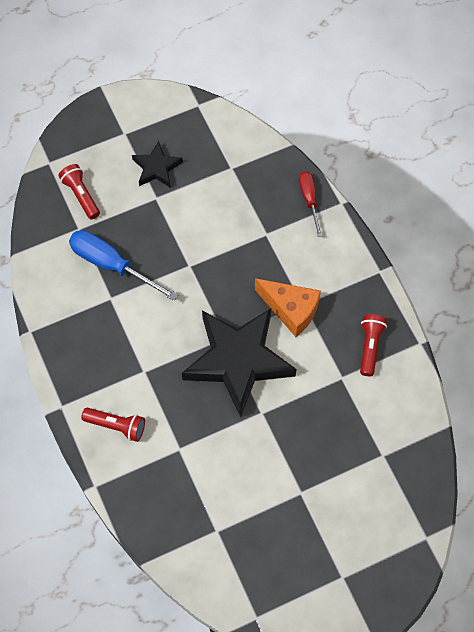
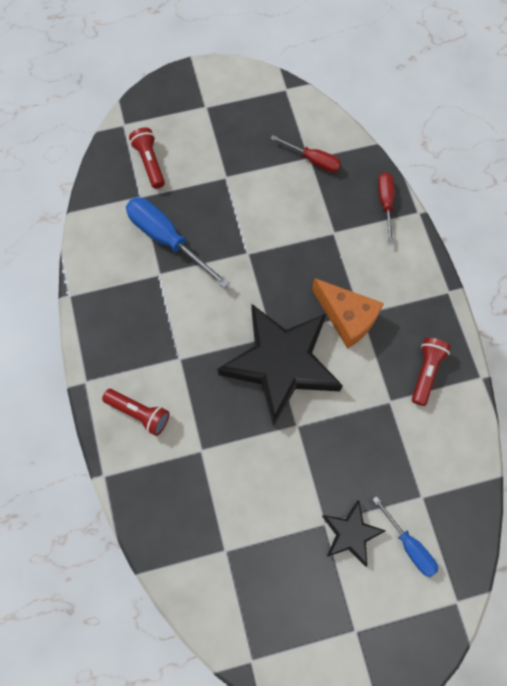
camera: 10 degrees right, 5 degrees up
(156, 168) = (232, 146): black star -> black star (351, 533)
(235, 169) = (313, 160): none -> red screwdriver
(377, 498) = (409, 545): none -> blue screwdriver

